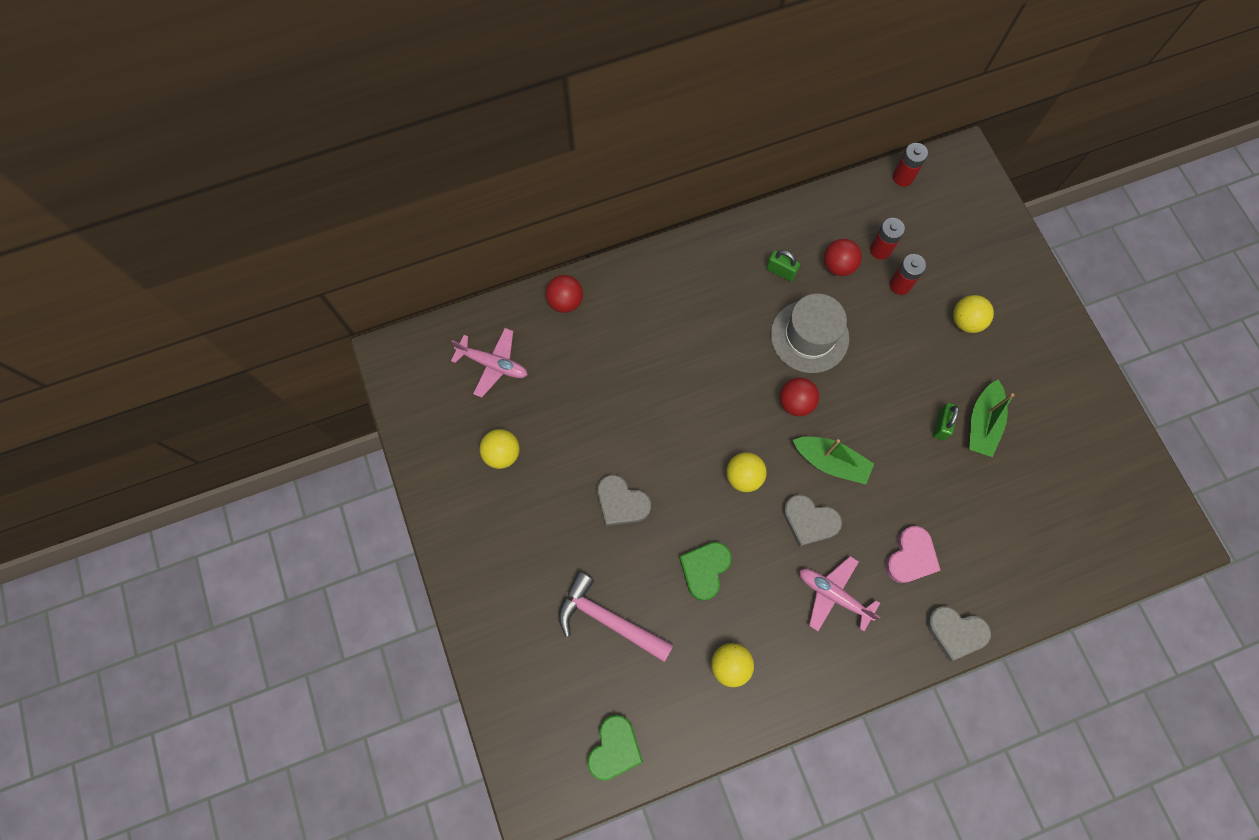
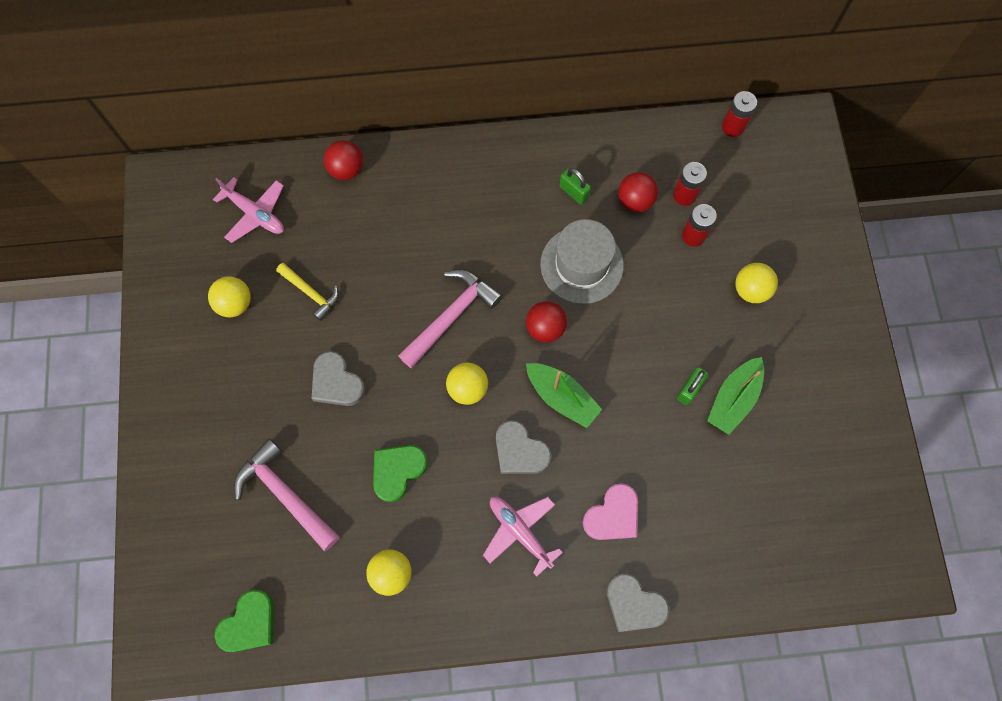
camera: 15 degrees right, 0 degrees up
(570, 425) = (311, 293): none -> yellow hammer
(707, 414) = (451, 316): none -> pink hammer

